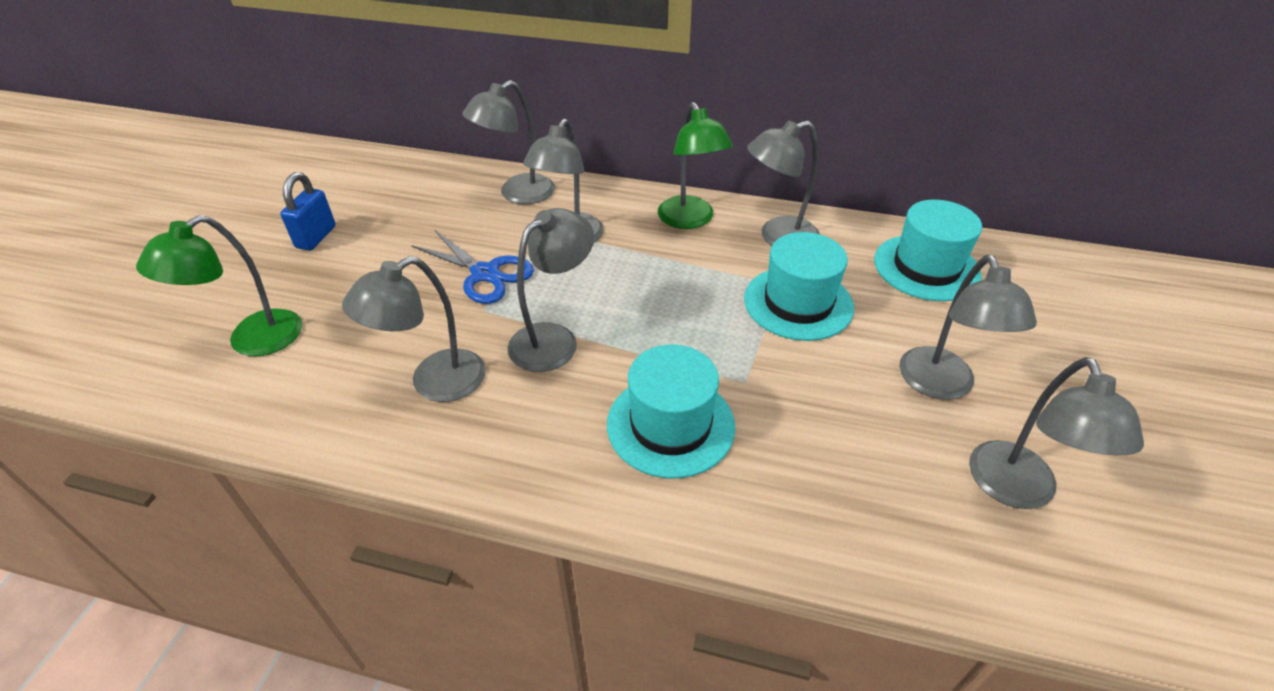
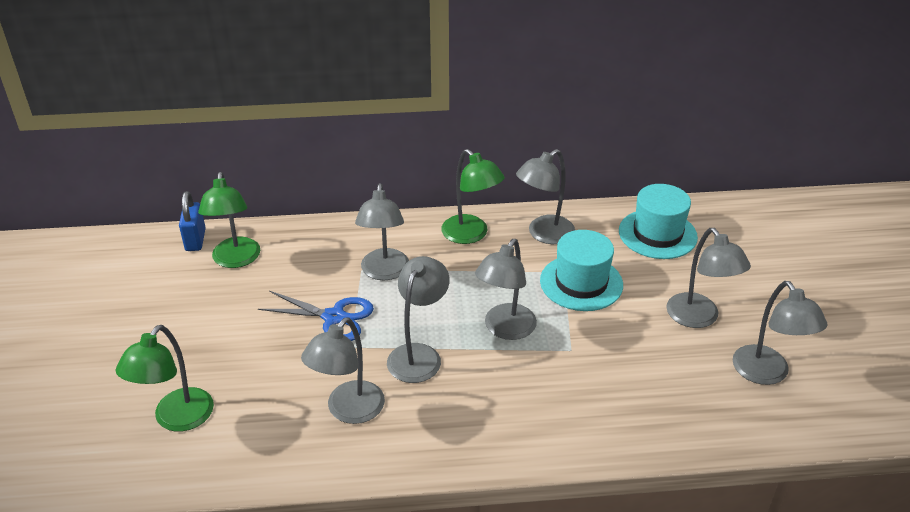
camera: 20 degrees left, 5 degrees down
(316, 237) = (167, 321): blue padlock -> blue padlock (195, 240)
(424, 193) = (236, 260): none -> green lamp
(517, 194) = (318, 243): grey lamp -> grey lamp (505, 329)
(670, 425) = (535, 393): turquoise hat -> none

